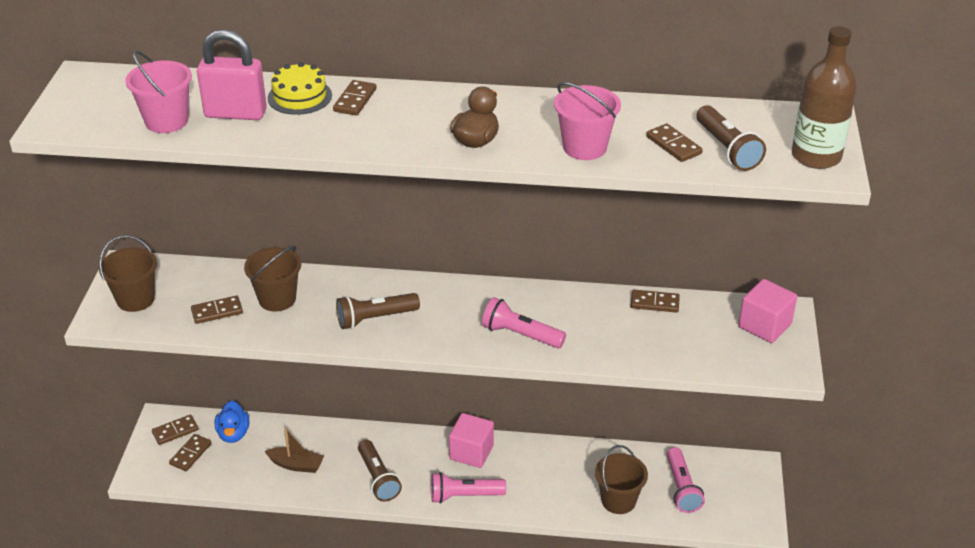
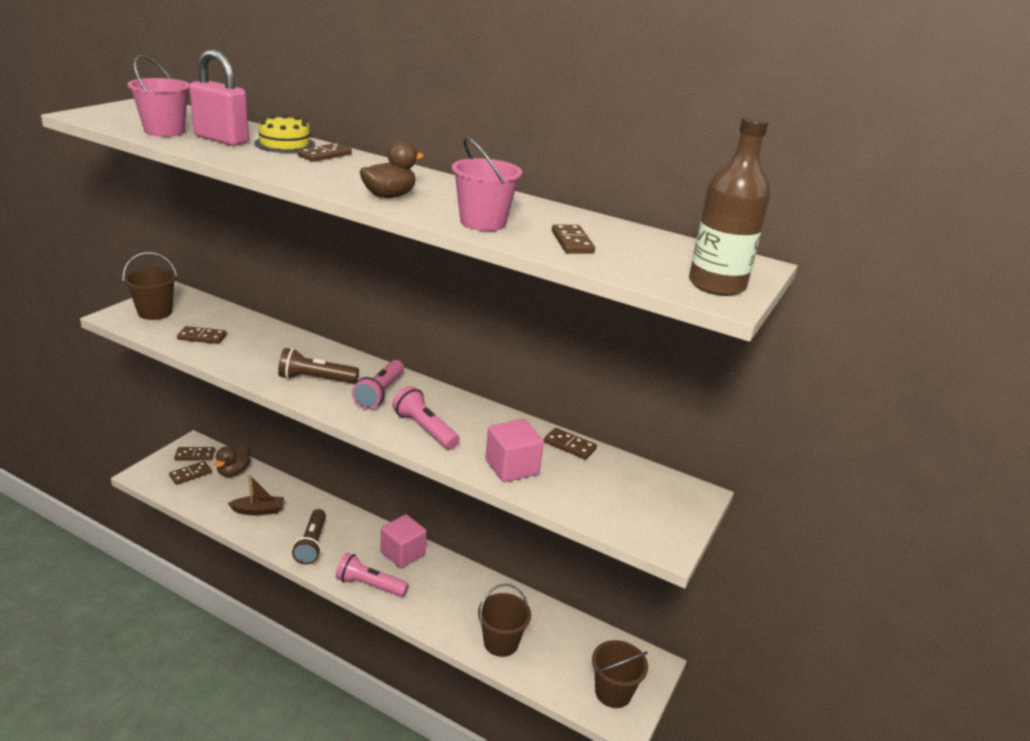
camera: 20 degrees right, 10 degrees down
(233, 434) = (233, 472): blue duck -> brown duck
(277, 299) = (255, 343): brown bucket -> brown bucket (613, 692)
(296, 465) = (258, 510): brown boat -> brown boat turned 45 degrees counterclockwise
(681, 488) = (568, 655): pink flashlight -> pink flashlight (380, 393)
(727, 149) = (624, 257): brown flashlight -> none
(764, 325) = (665, 498): pink cube -> pink cube (512, 467)

